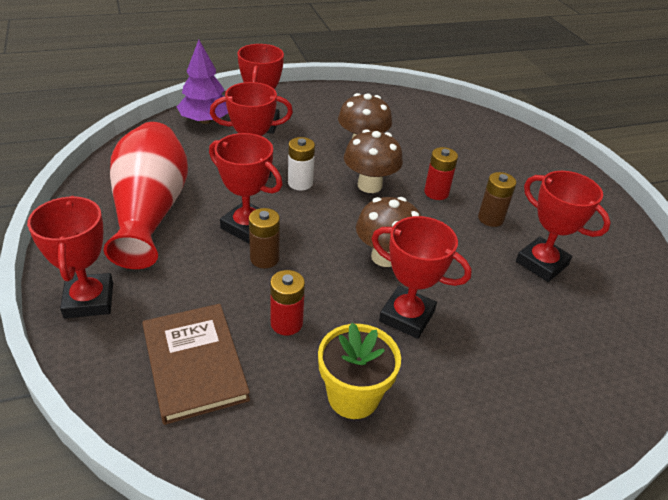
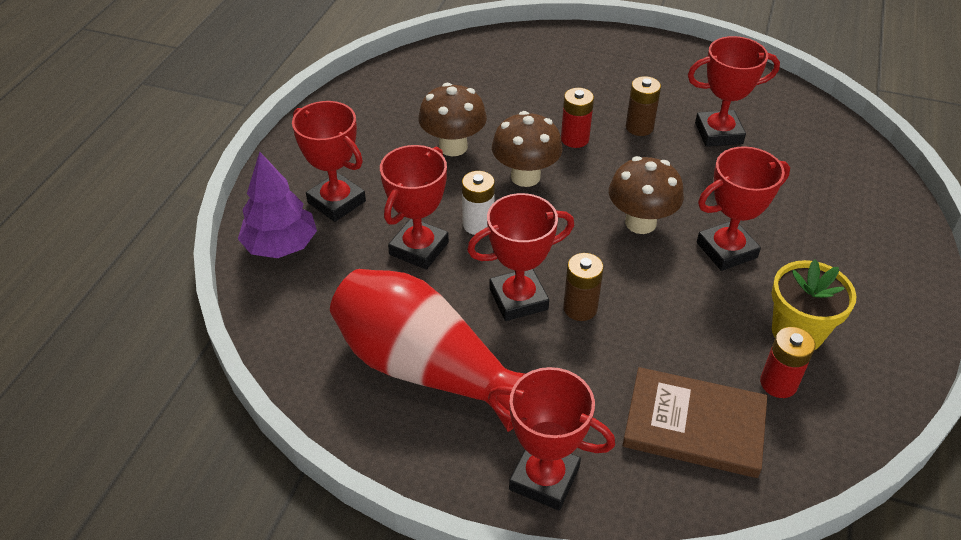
camera: 50 degrees left, 5 degrees up
(286, 323) = (683, 334): red battery -> red battery (778, 383)

